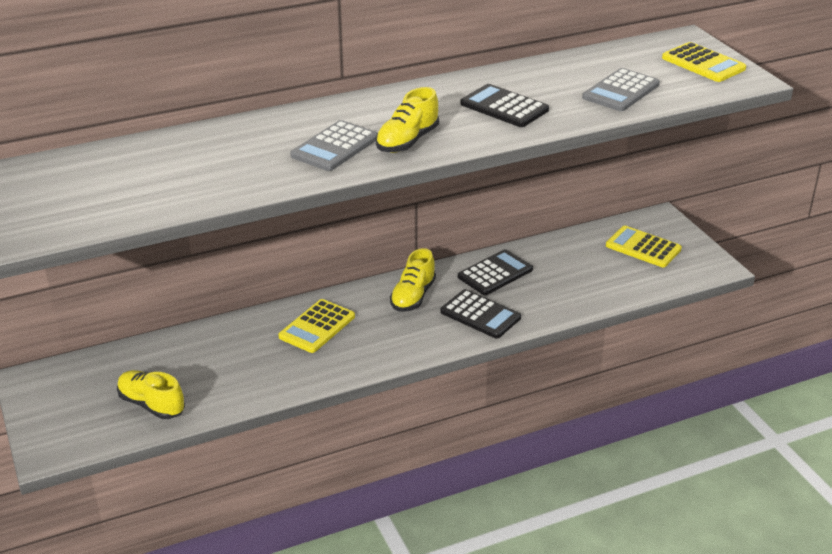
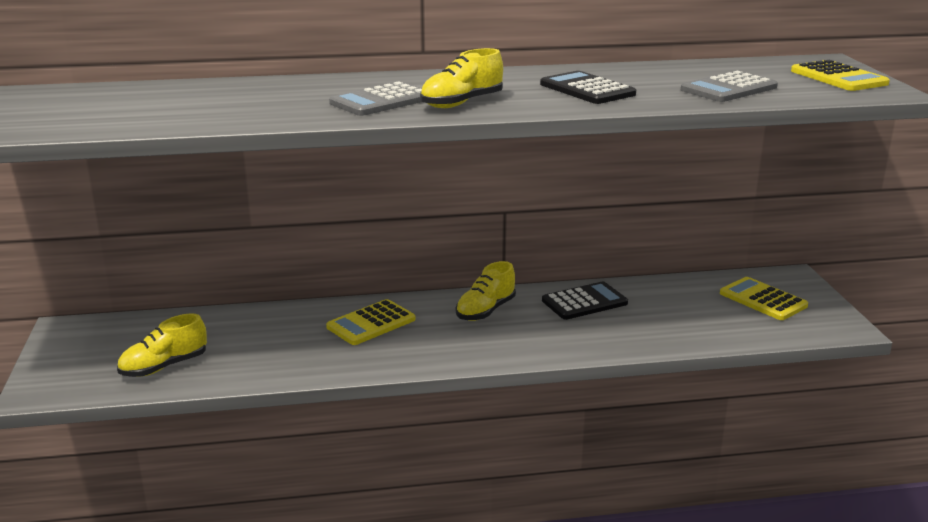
camera: 15 degrees right, 10 degrees down
(151, 405) = (164, 366): yellow shoe -> yellow shoe turned 90 degrees counterclockwise
(480, 315) = (551, 336): black calculator -> none

